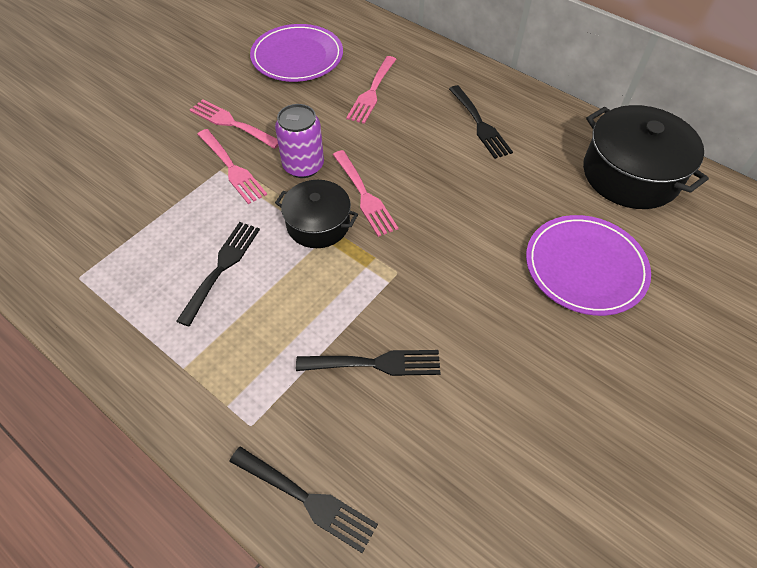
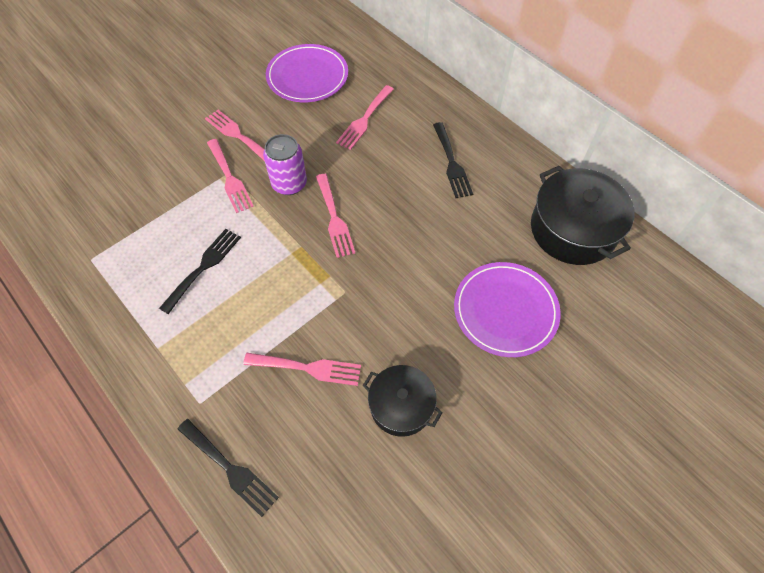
camera: 10 degrees right, 5 degrees up
(318, 224) = (289, 239): black pot -> black pot (401, 406)
(375, 363) = (308, 368): black fork -> pink fork

